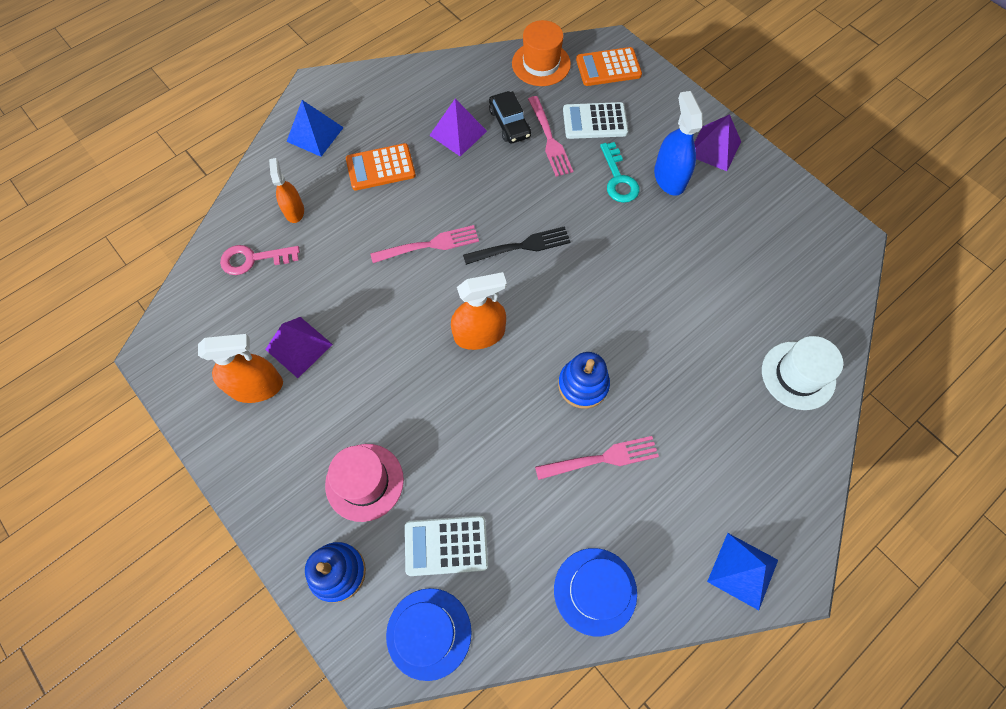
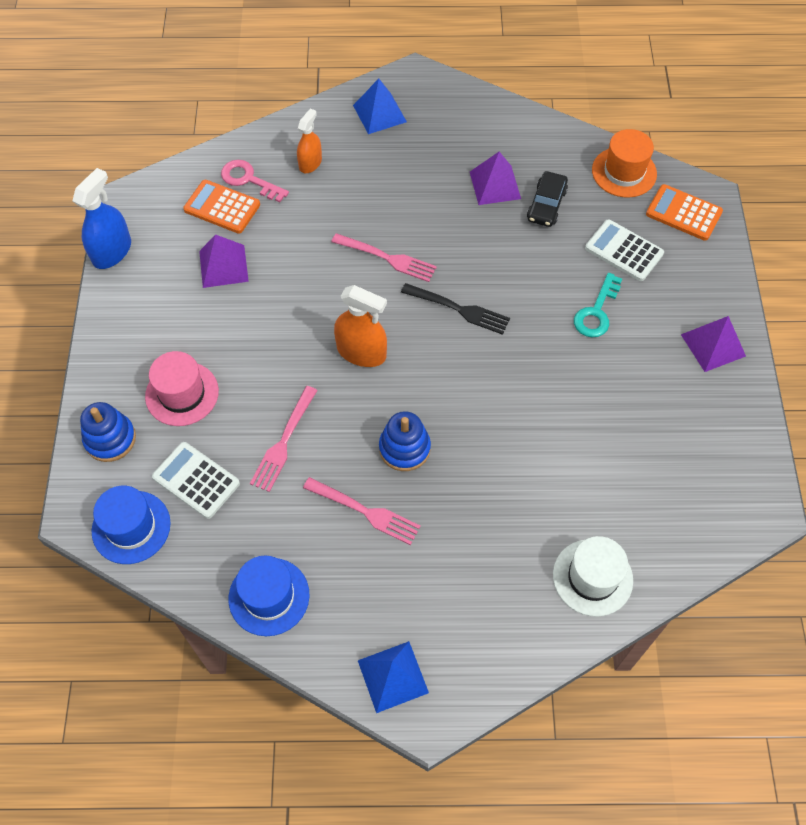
camera: 40 degrees right, 5 degrees down
(256, 386) = (170, 273): orange spray bottle -> none
(380, 167) = (406, 172): orange calculator -> orange calculator (222, 207)
(549, 139) = (568, 240): pink fork -> pink fork (284, 442)
(669, 178) = (644, 341): blue spray bottle -> blue spray bottle (112, 251)

